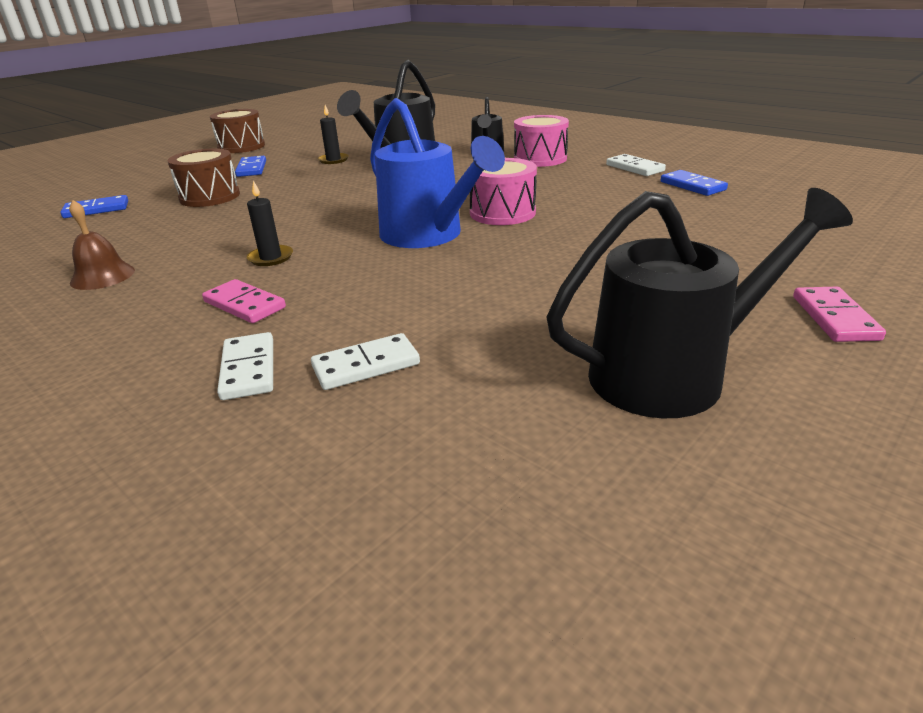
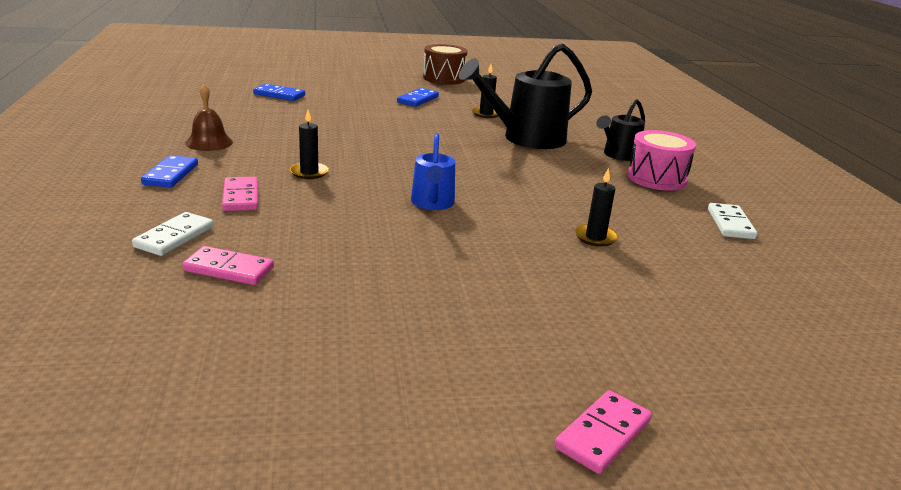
camera: 35 degrees right, 5 degrees down
(210, 197) = (354, 111): brown drum -> none
(366, 365) = (229, 269): white domino -> pink domino
(428, 236) = (432, 203): blue watering can -> blue watering can, size x0.57
(502, 213) = (522, 211): pink drum -> none
(582, 208) = (595, 237): none -> black candle
(673, 373) = (385, 387): black watering can -> none
(692, 186) = (750, 265): blue domino -> blue domino (171, 174)

